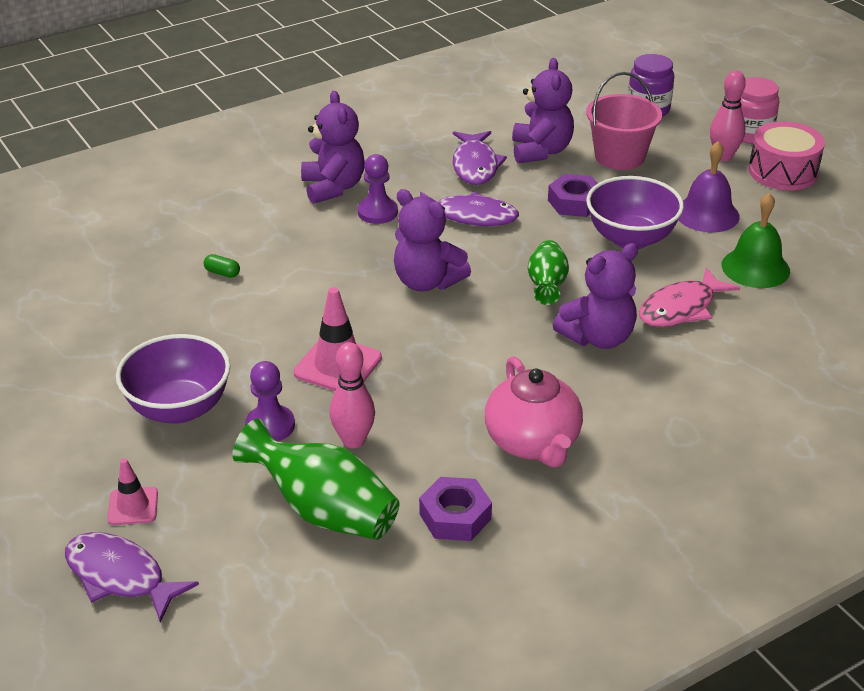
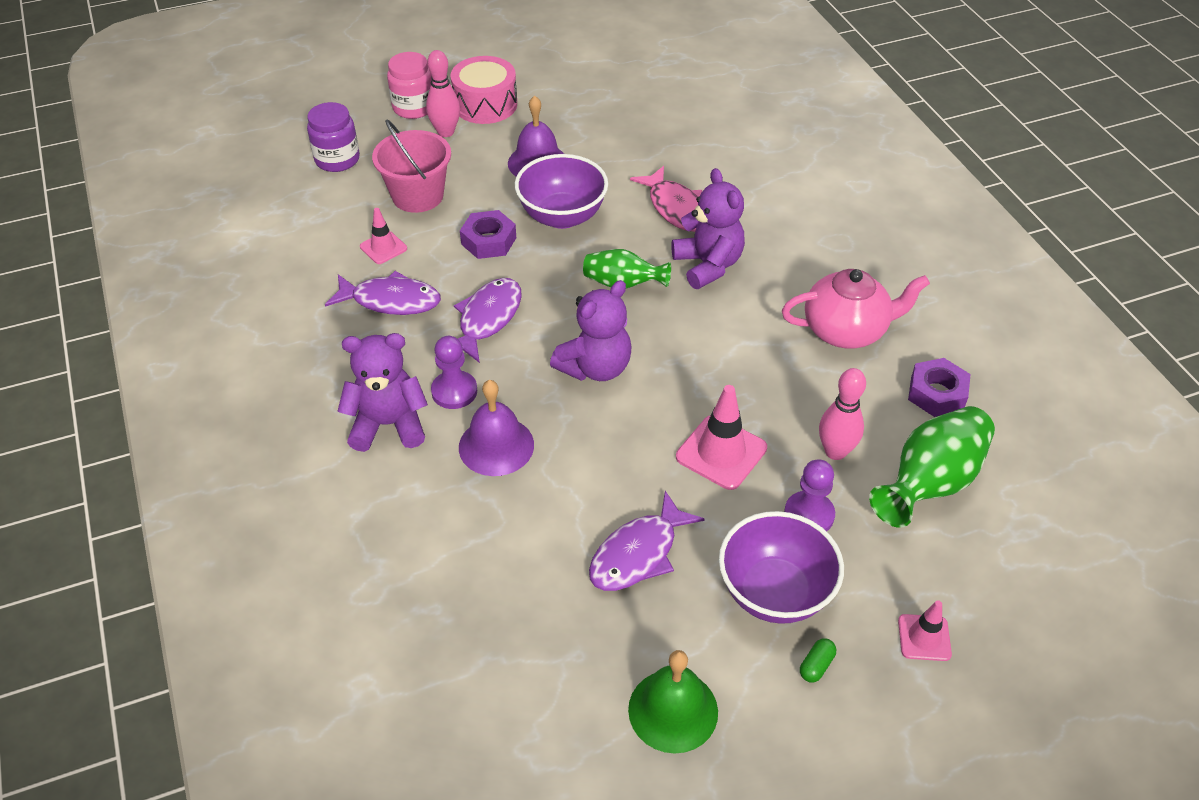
camera: 80 degrees left, 10 degrees up
(120, 576) = (1021, 649): purple fish -> purple fish (638, 554)
(222, 273) = (534, 542): green capsule -> green capsule (816, 666)
(321, 241) = (496, 446): none -> purple bell
(541, 151) = (383, 248): purple teddy bear -> pink traffic cone
(755, 268) = (627, 154): green bell -> green bell (673, 710)

